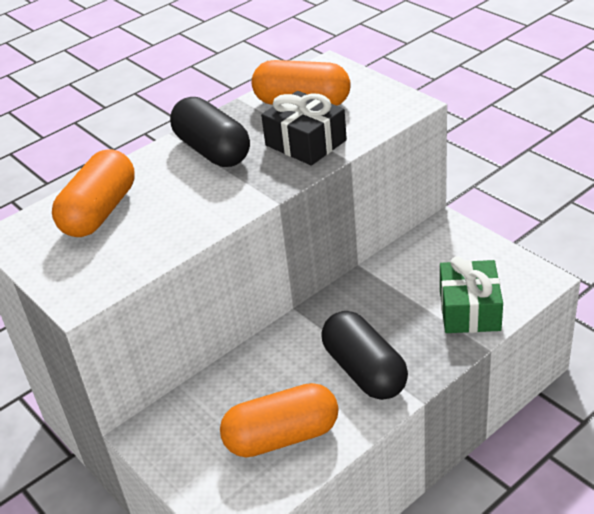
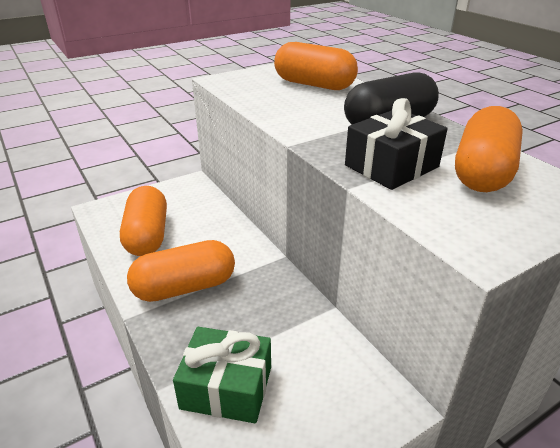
camera: 95 degrees right, 5 degrees down
(364, 371) = (185, 287): black capsule -> orange capsule

